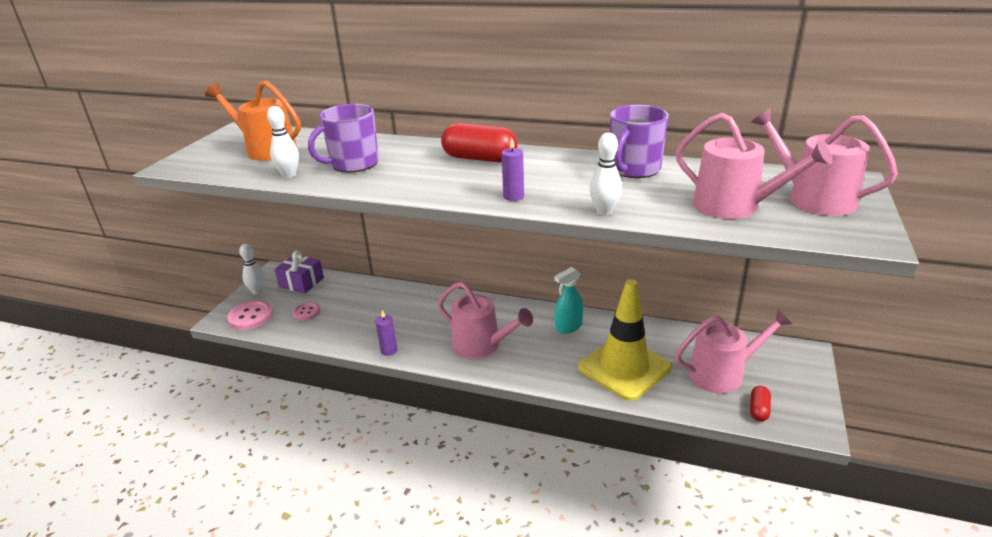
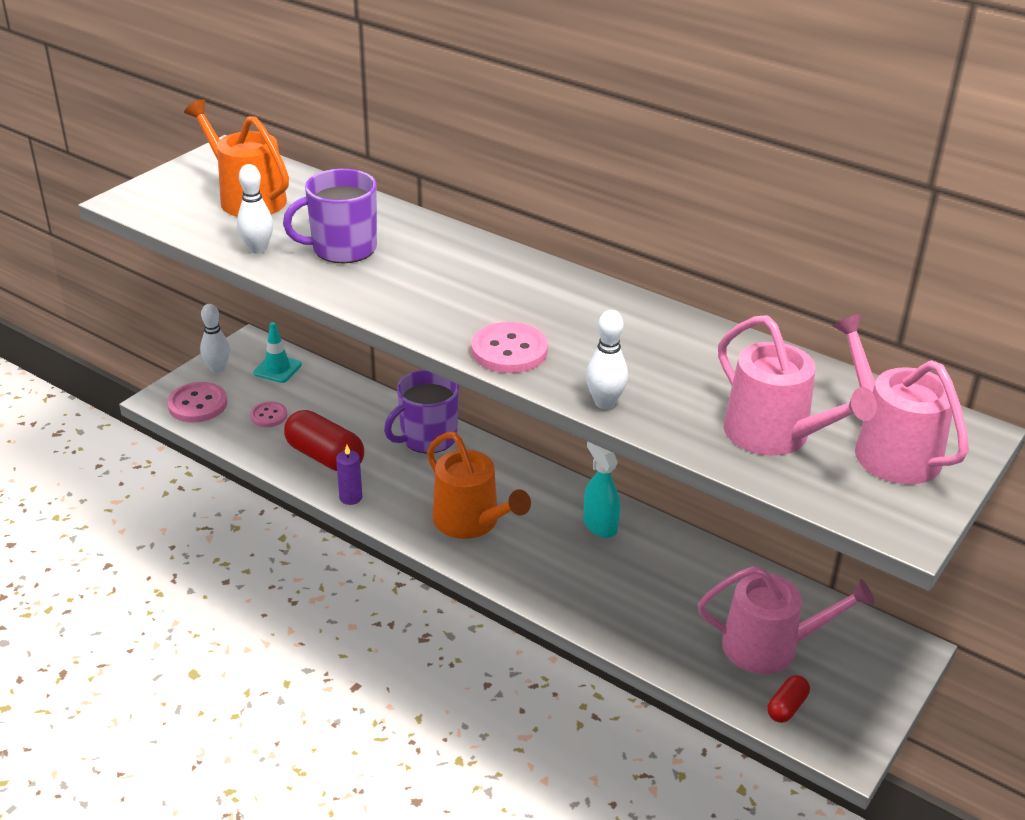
camera: 15 degrees right, 5 degrees up
(301, 282) = (277, 369): purple gift -> turquoise traffic cone
(479, 158) = (504, 277): red capsule -> red capsule (325, 457)
(481, 345) = (471, 521): pink watering can -> orange watering can
(513, 196) = (509, 351): purple candle -> pink button
(568, 327) = (600, 525): turquoise spray bottle -> turquoise spray bottle turned 75 degrees clockwise
(624, 368) = (642, 602): yellow traffic cone -> none
(634, 169) = (692, 343): purple mug -> purple mug (427, 438)

